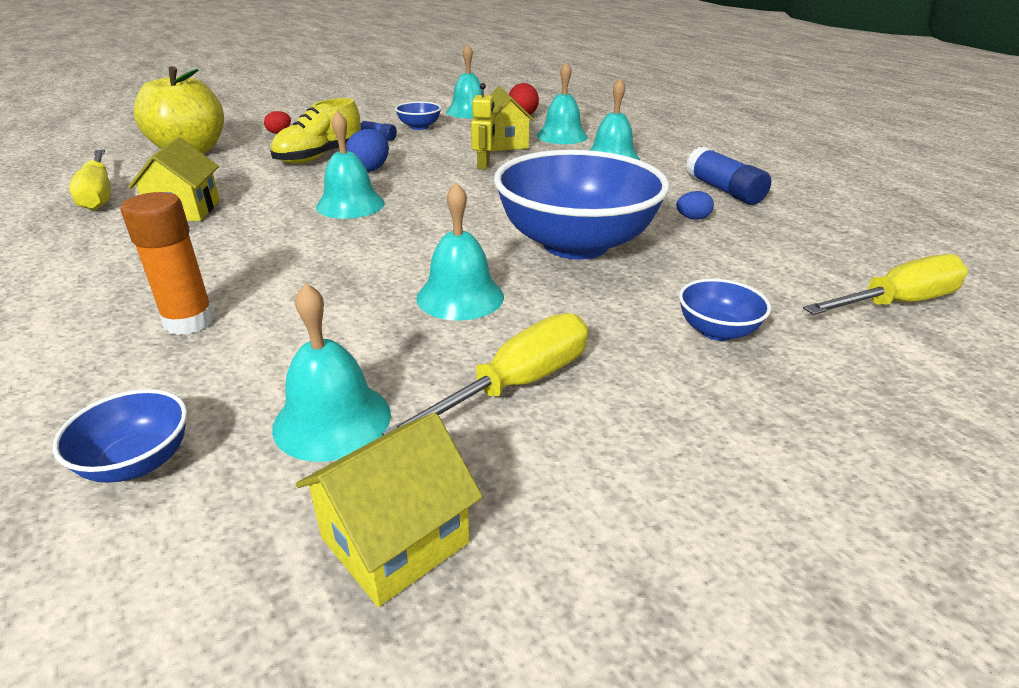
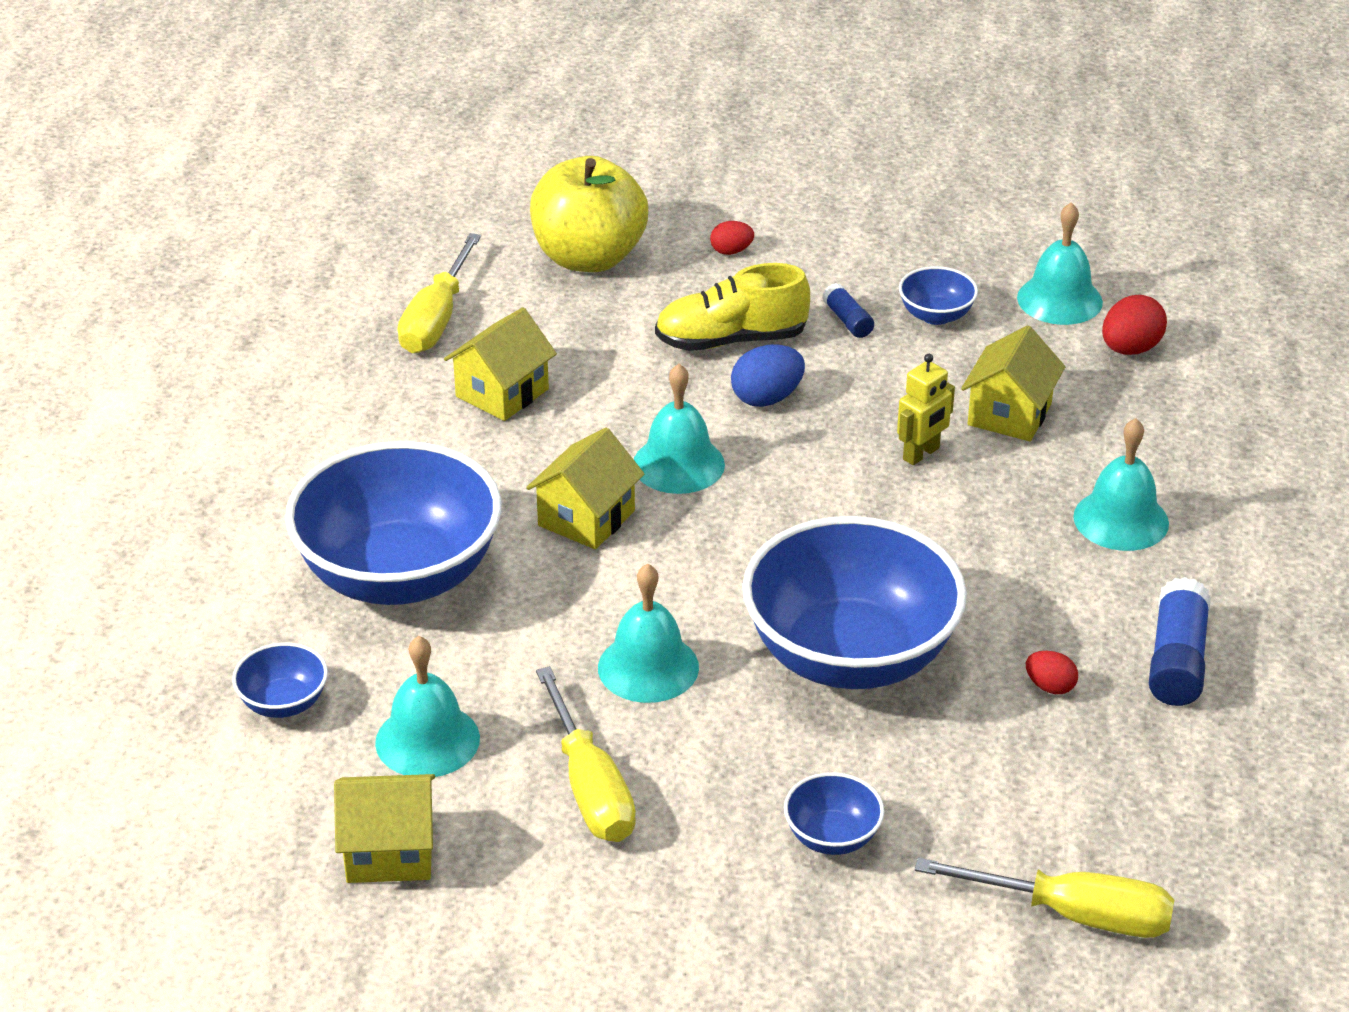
camera: 40 degrees right, 5 degrees up
(189, 321) = (399, 575): orange glue stick -> blue bowl
(316, 243) = (586, 518): none -> yellow house
(517, 384) = (590, 787): yellow screwdriver -> yellow screwdriver turned 75 degrees clockwise
(562, 136) = (1121, 431): turquoise bell -> none
(692, 218) = (1050, 687): blue egg -> red egg

